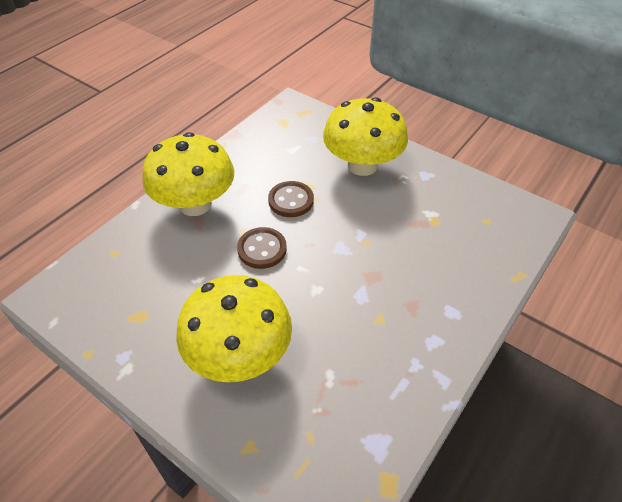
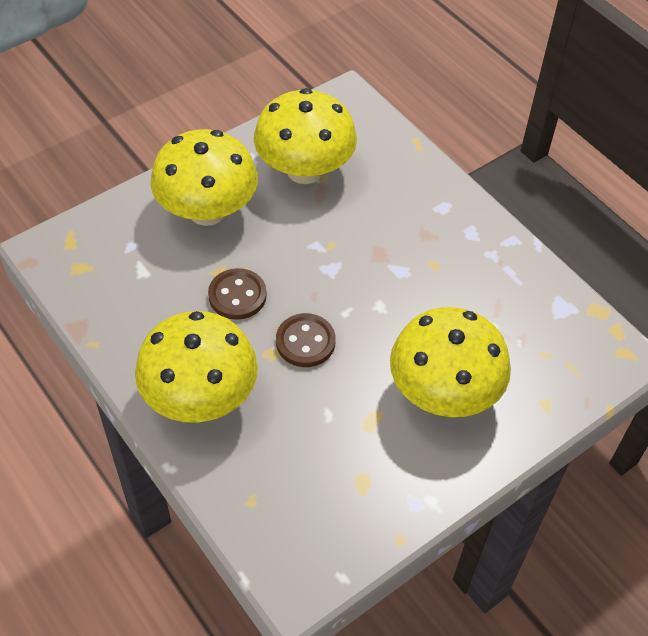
camera: 75 degrees left, 5 degrees up
(436, 208) = (305, 170): none -> yellow mushroom

